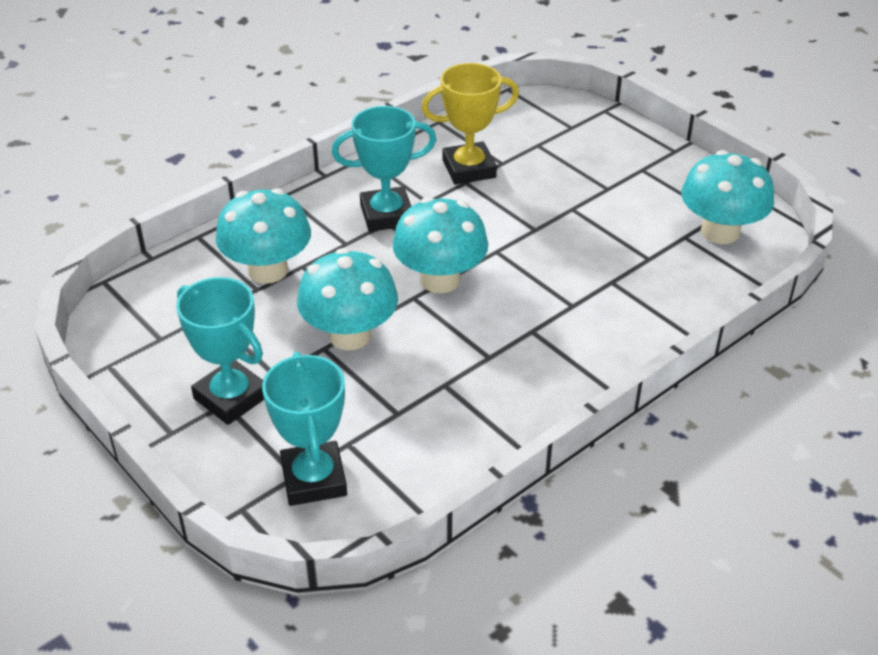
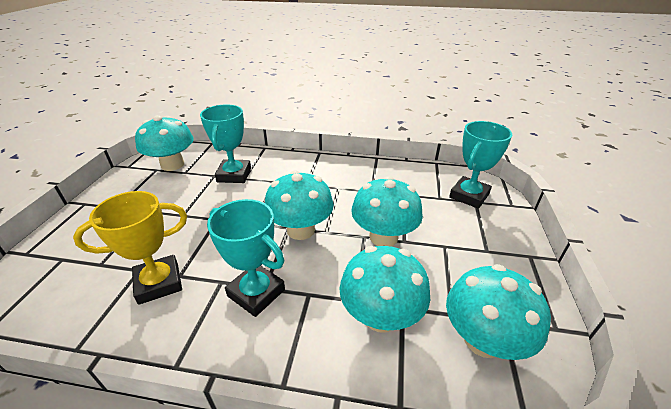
camera: 130 degrees left, 5 degrees down
(169, 312) = (483, 339): none -> turquoise mushroom
(231, 397) = (481, 250): turquoise trophy -> turquoise trophy (234, 175)
(469, 169) = (159, 283): yellow trophy -> yellow trophy turned 60 degrees counterclockwise

